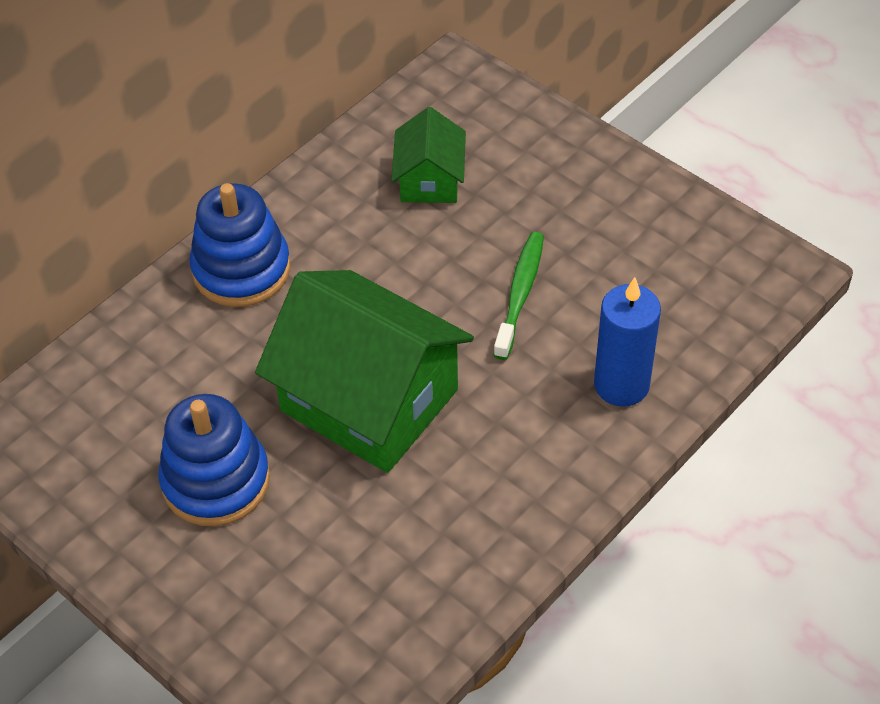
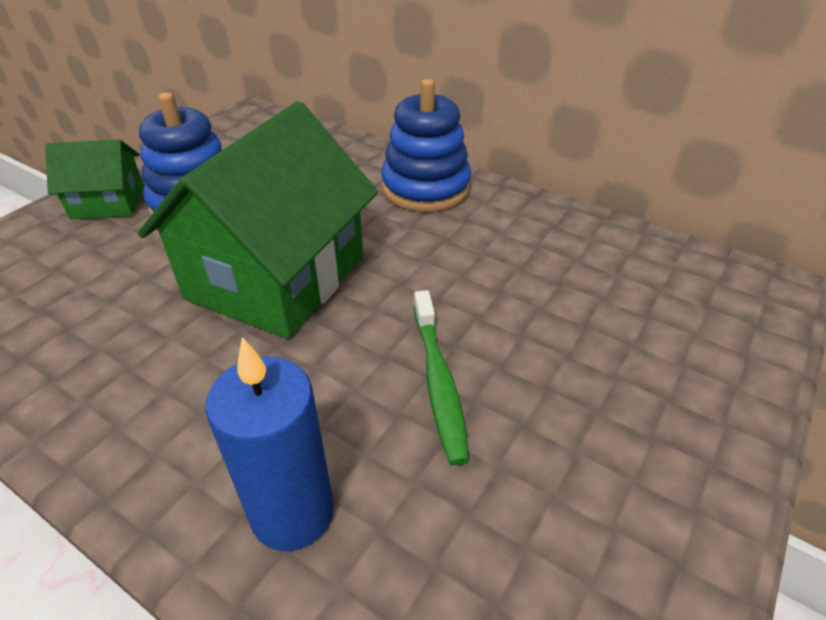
camera: 80 degrees right, 10 degrees down
(429, 180) = (587, 287): green house -> green house (108, 202)
(520, 294) = (438, 381): green toothbrush -> green toothbrush turned 75 degrees clockwise

